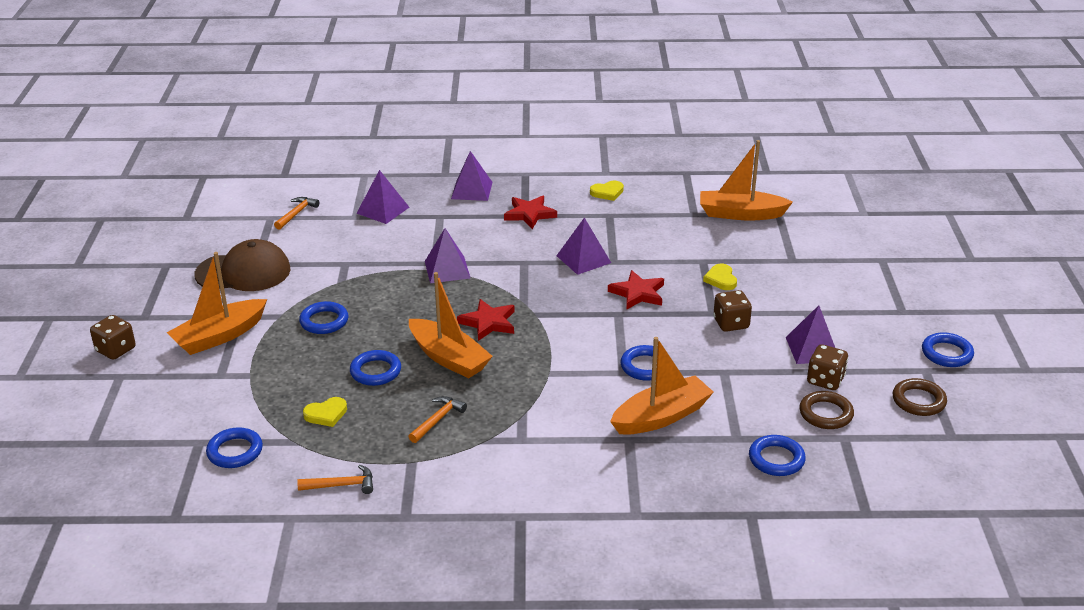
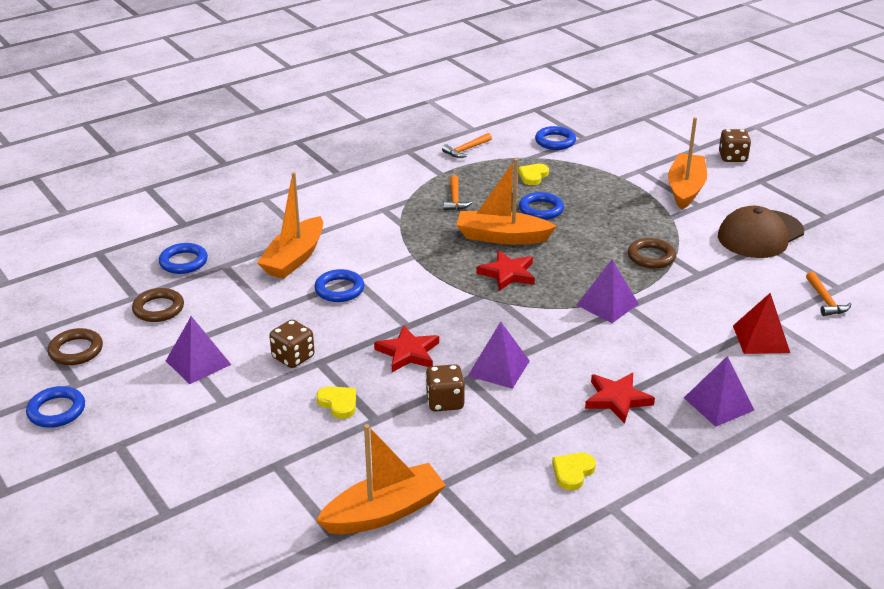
camera: 145 degrees right, 0 degrees up
(324, 321) = (633, 225): blue ring -> none
(356, 290) = (651, 257): none -> brown ring
(383, 210) = (761, 339): purple pyramid -> red pyramid
(825, 380) = (171, 337): brown dice -> brown dice (445, 402)

